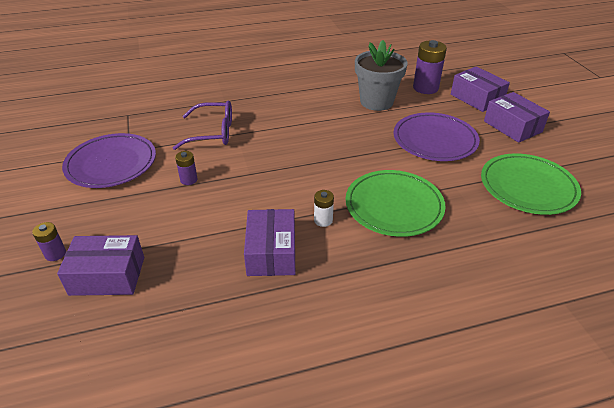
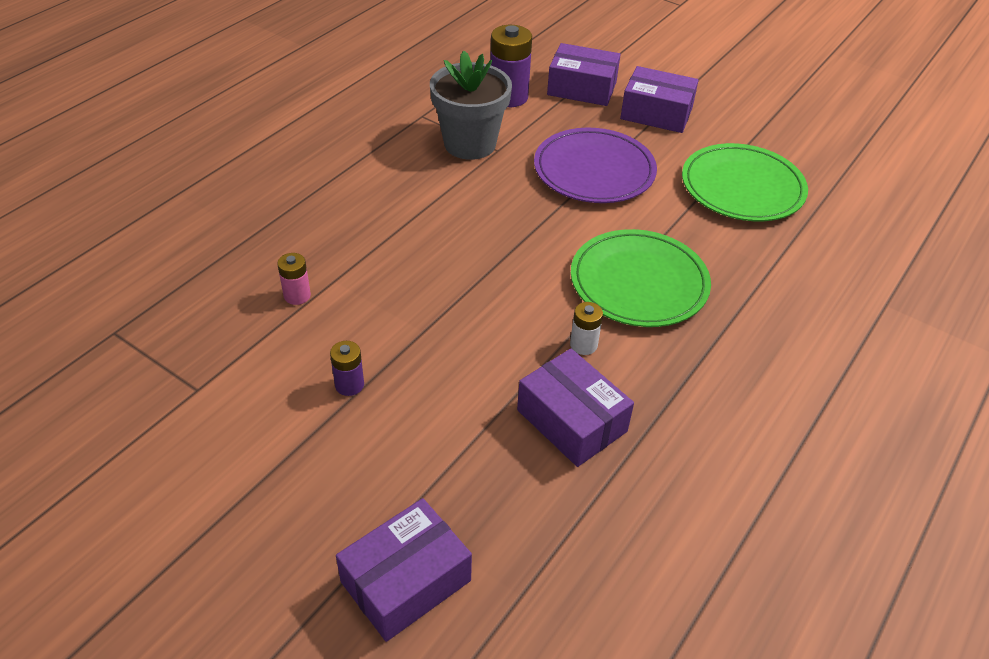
camera: 40 degrees left, 5 degrees up
(55, 254) = (289, 603): purple battery -> none
(111, 164) = (195, 425): purple plate -> none
(213, 133) = (297, 295): purple glasses -> pink battery

